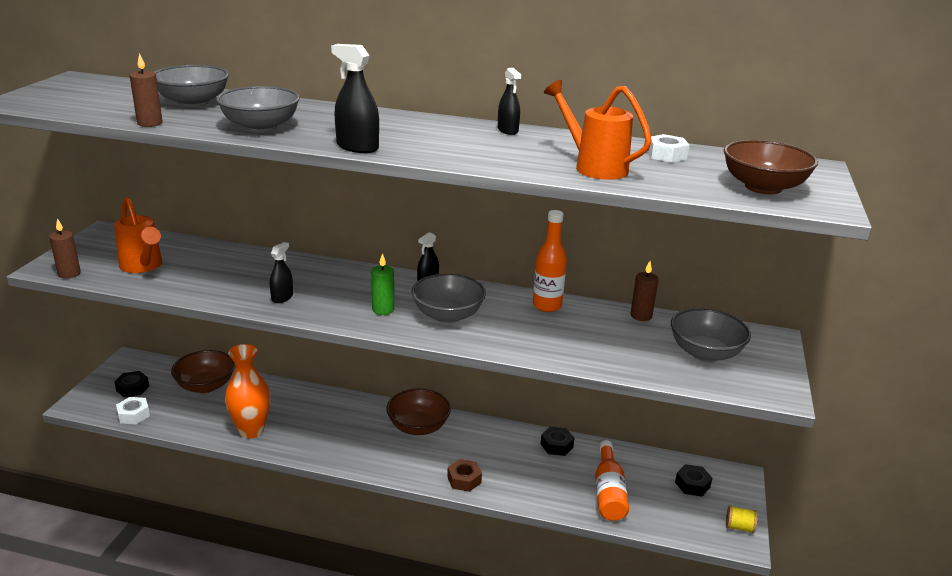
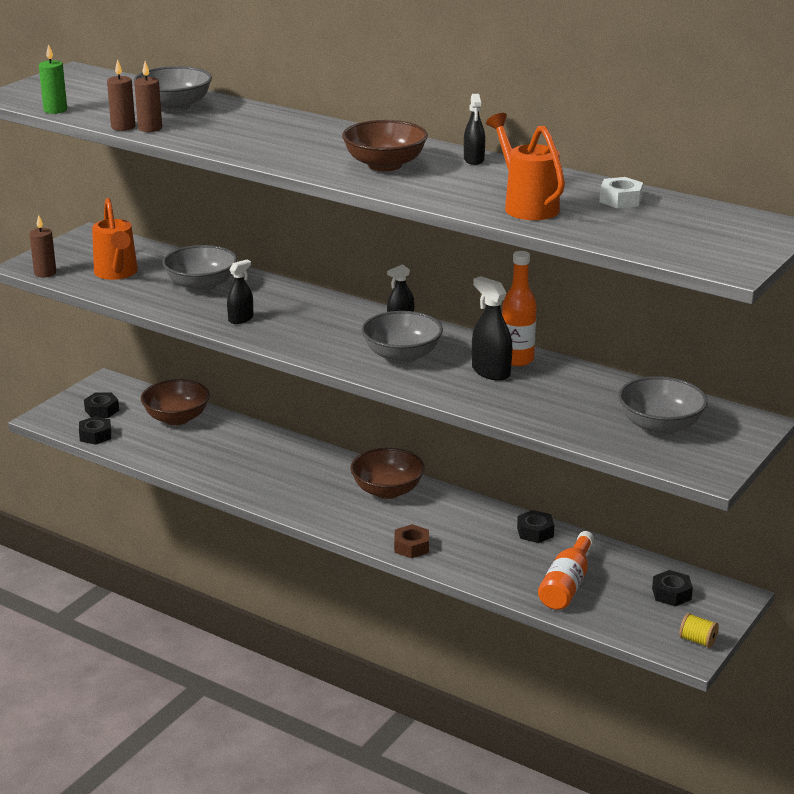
camera: 20 degrees right, 0 degrees up
(133, 415) = (95, 435): white nut -> black nut
(251, 430) = (208, 467): orange vase -> none
(260, 127) = (224, 138): grey bowl -> grey bowl (201, 285)
(357, 147) = (303, 166): black spray bottle -> black spray bottle (491, 372)
(383, 310) = (337, 342): green candle -> green candle (55, 110)
(641, 316) = (617, 382): brown candle -> brown candle (150, 128)
(763, 187) = (686, 242): brown bowl -> brown bowl (385, 165)

